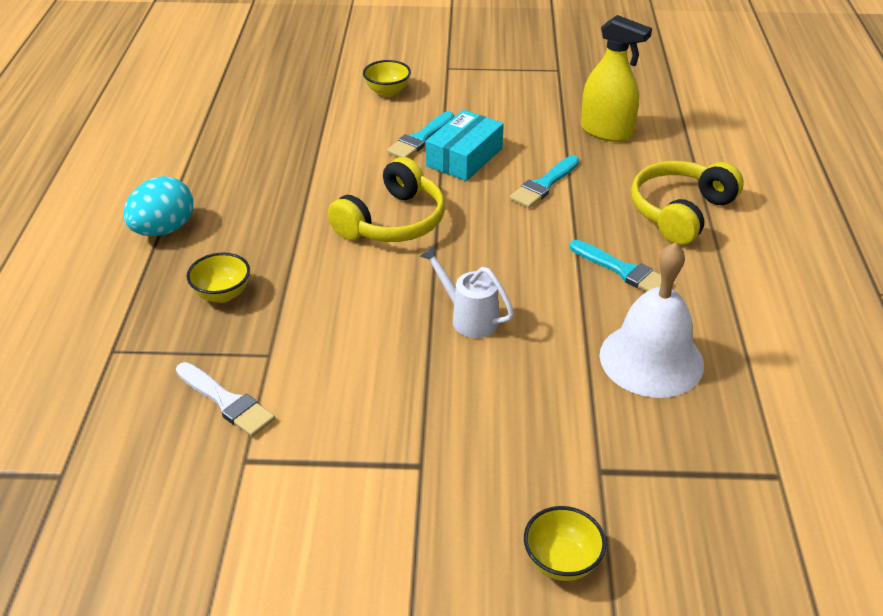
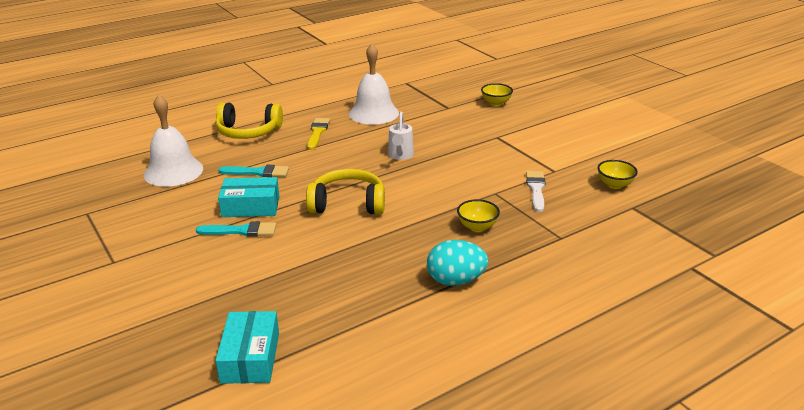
camera: 125 degrees left, 10 degrees down
(230, 95) = (250, 357): none -> turquoise box
(387, 92) = (178, 273): yellow bowl -> yellow bowl (614, 185)
(606, 131) = (173, 171): yellow spray bottle -> white bell
(623, 271) = (317, 132): turquoise brush -> yellow brush

